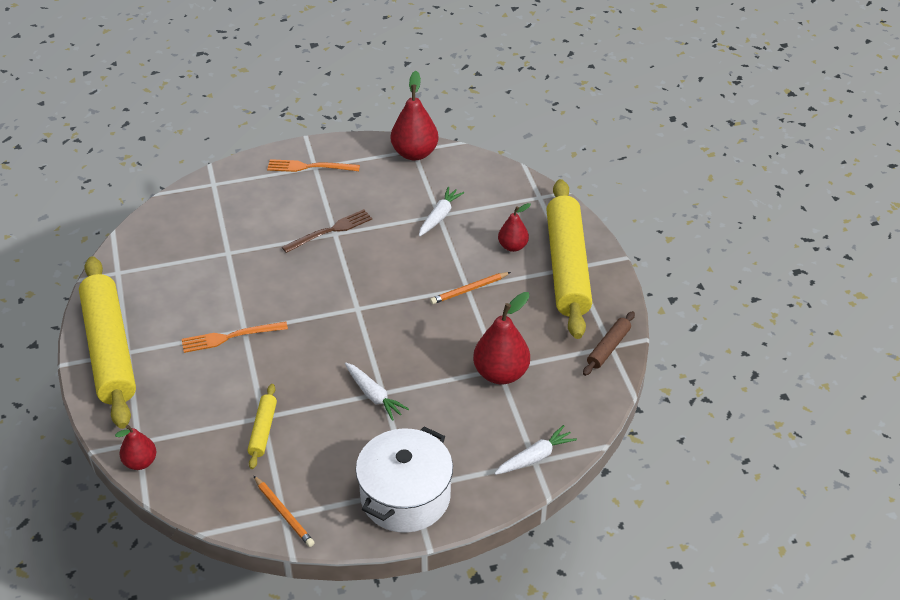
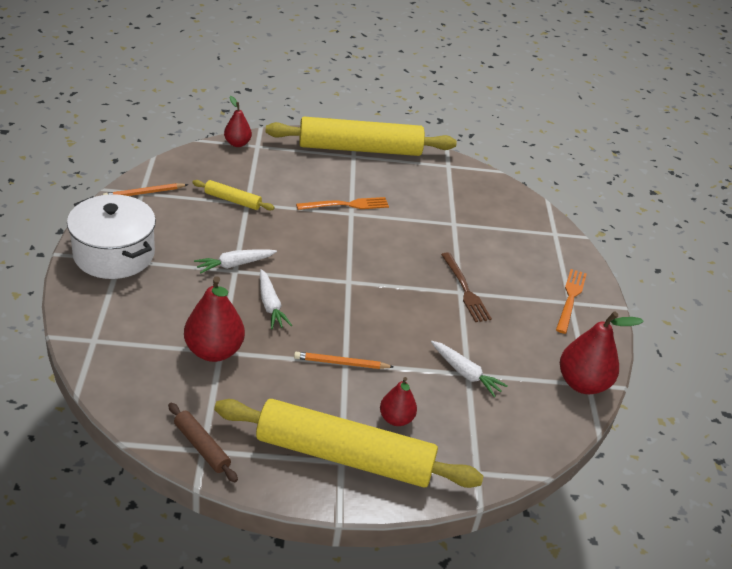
camera: 100 degrees right, 5 degrees down
(231, 337) = (346, 205): orange fork -> orange fork turned 75 degrees clockwise
(469, 290) = (341, 363): orange pencil -> orange pencil turned 75 degrees counterclockwise
(535, 457) = (98, 342): white carrot -> white carrot (270, 305)

